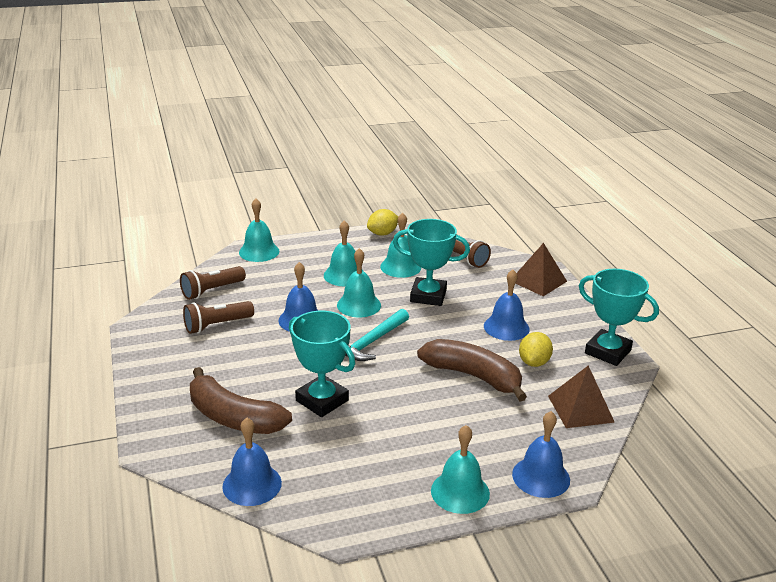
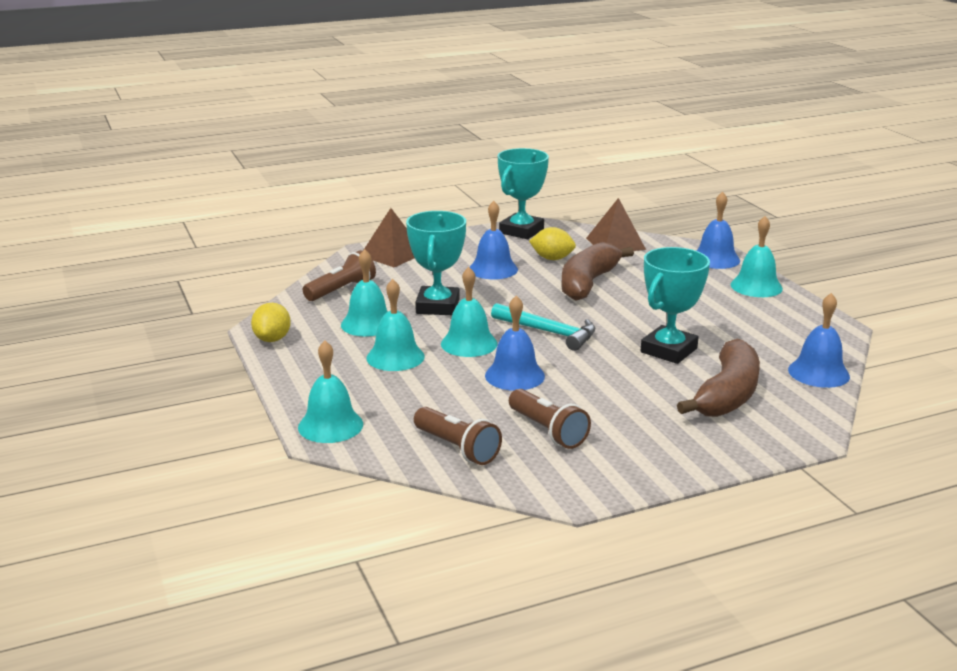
camera: 95 degrees left, 5 degrees down
(382, 233) = (272, 339): yellow lemon -> yellow lemon turned 45 degrees clockwise

